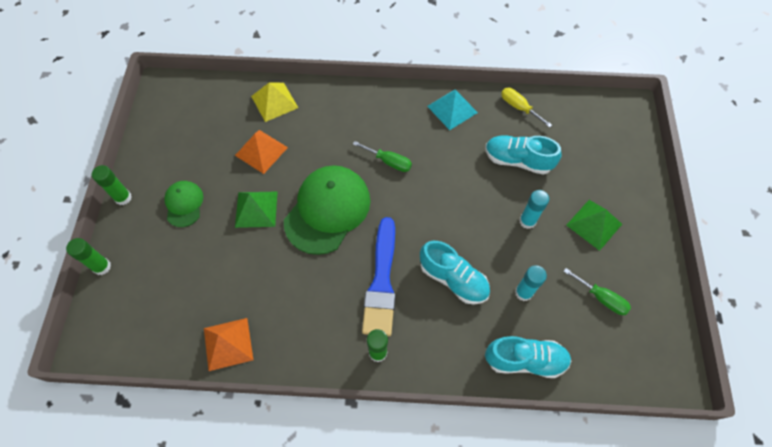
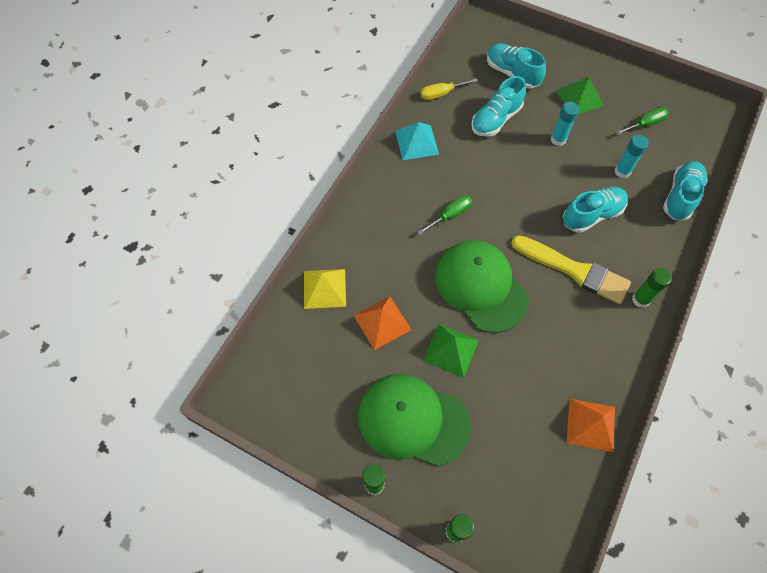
camera: 65 degrees left, 0 degrees up
(184, 204) = (413, 420): green cap -> green cap, size x1.94
(381, 282) = (574, 270): blue brush -> yellow brush
(584, 155) = (512, 73): none -> turquoise shoe

